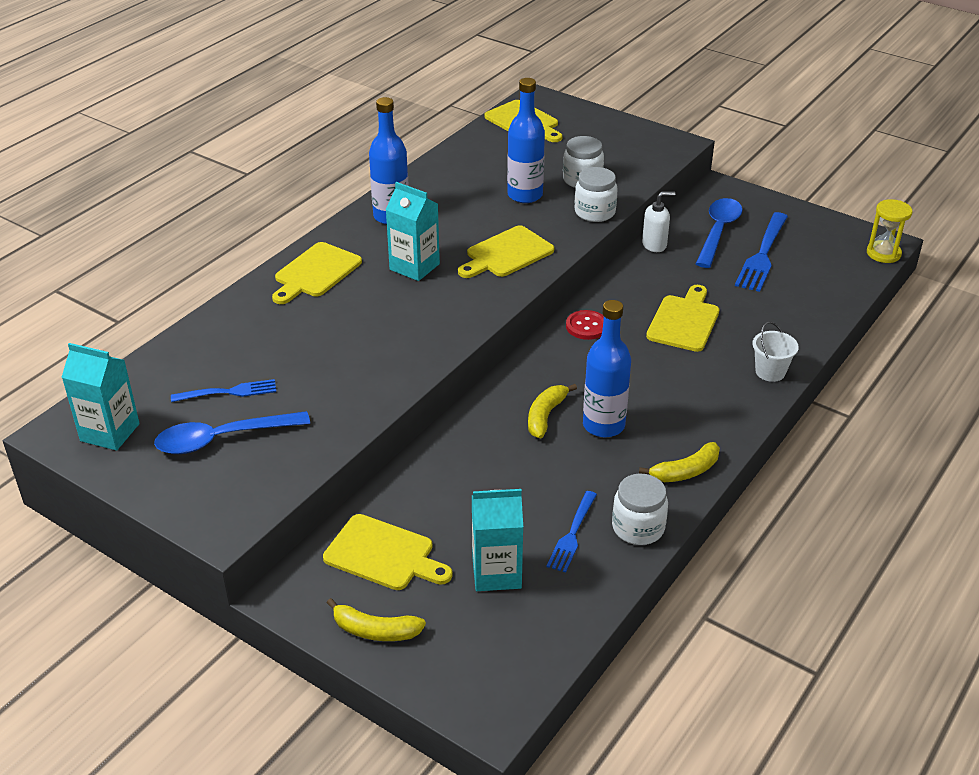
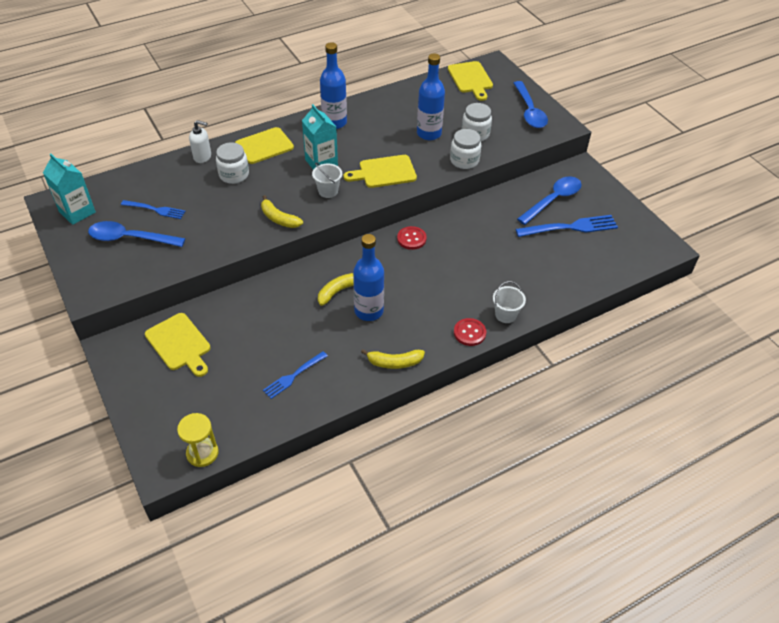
camera: 25 degrees right, 10 degrees up
(375, 631) = (140, 389): yellow banana -> yellow banana (279, 219)
(452, 296) = (328, 191): none -> white bucket
(496, 573) = (232, 382): turquoise carton -> none
(625, 138) = (529, 111): none -> blue spoon
(638, 528) = (335, 388): white jar -> white jar (234, 175)
(654, 245) = (501, 195): white soap dispenser -> white soap dispenser (202, 157)
(684, 321) = (477, 257): yellow cutting board -> none
(746, 406) = (469, 333): none -> red button
(762, 255) = (570, 227): blue fork -> blue fork turned 150 degrees counterclockwise
(883, 253) = (659, 256): yellow hourglass -> yellow hourglass (202, 453)

